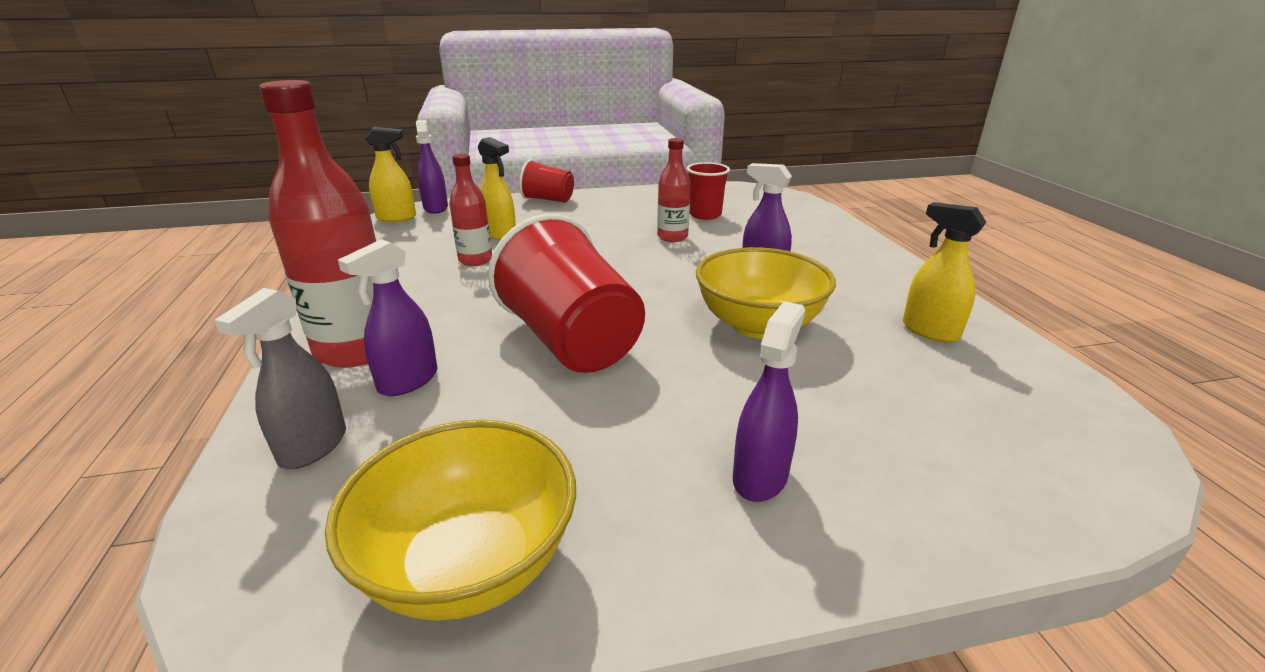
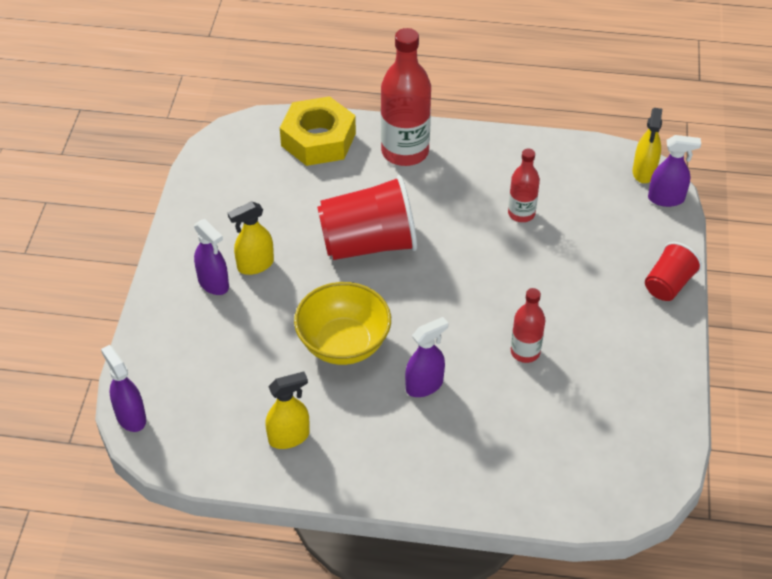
camera: 110 degrees right, 20 degrees up
(313, 447) = (318, 139): grey spray bottle -> yellow nut
(408, 381) = (359, 171): purple spray bottle -> purple spray bottle (130, 417)
(469, 564) = (221, 183): yellow bowl -> none
(500, 234) = (575, 235): yellow spray bottle -> yellow spray bottle (255, 265)
(705, 215) = (578, 400): red cup -> none

